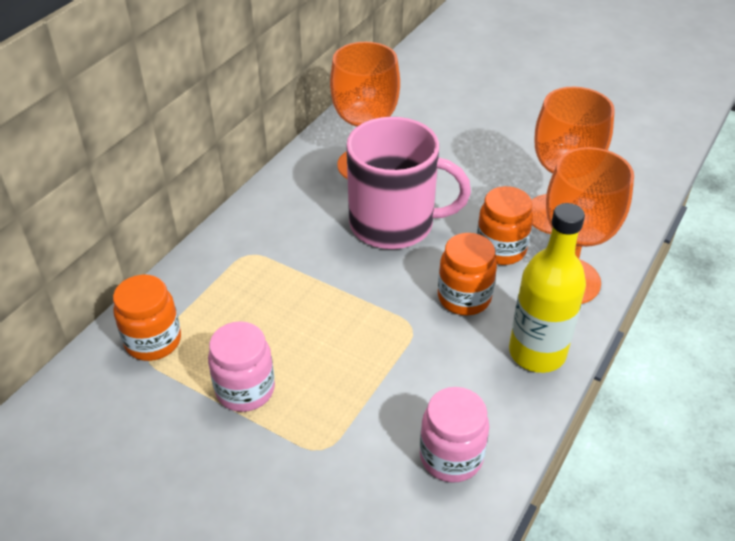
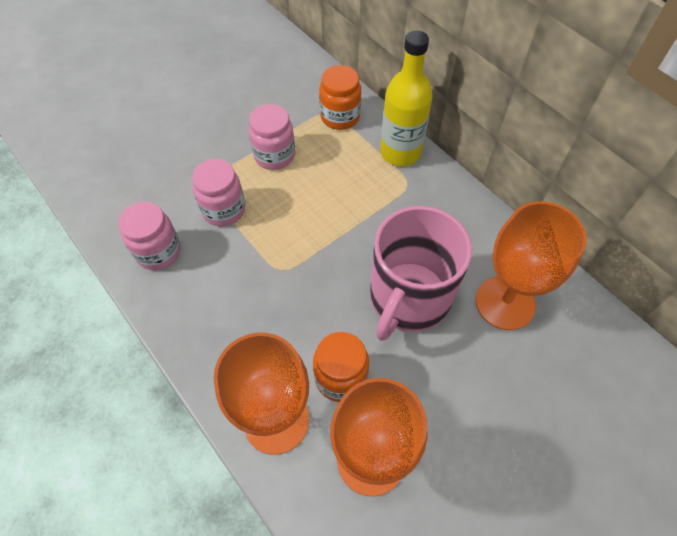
camera: 110 degrees right, 15 degrees up
(356, 412) = (224, 210): none -> pink jar
(464, 298) = (294, 320): orange jar -> none
(537, 352) = (211, 350): yellow bottle -> yellow bottle (400, 152)

